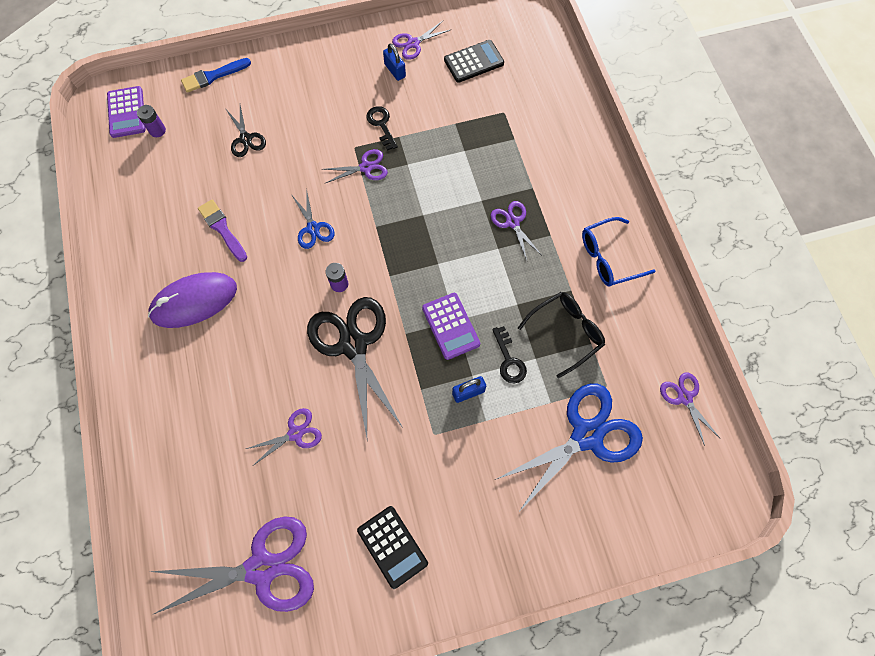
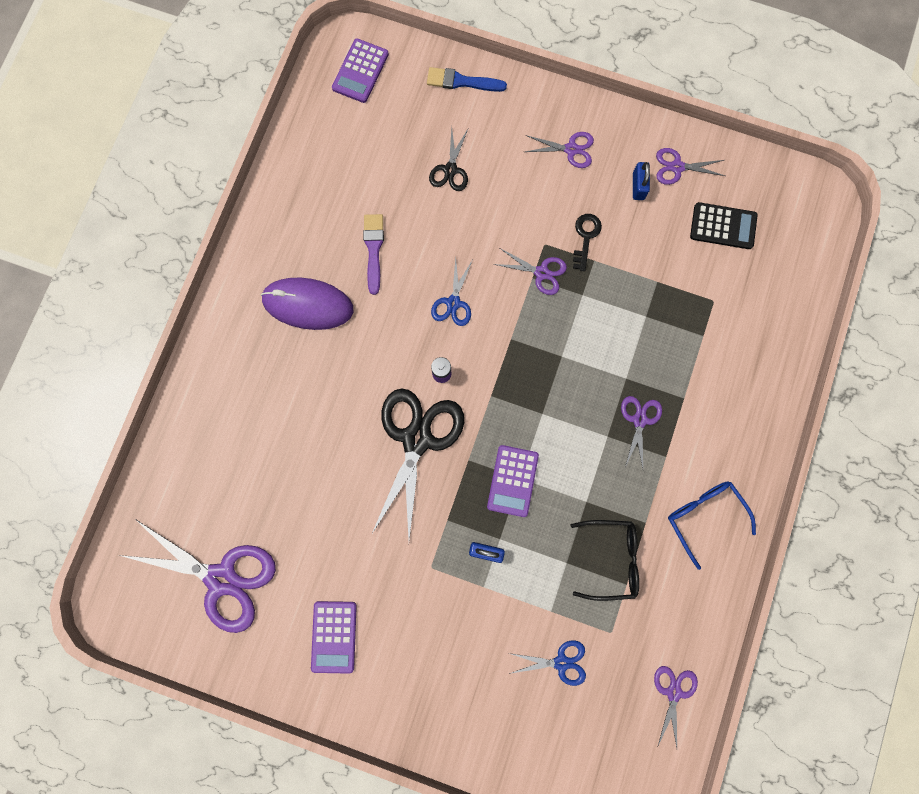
camera: 35 degrees right, 10 degrees up
(157, 130) = (376, 109): purple battery -> none
(295, 433) = (318, 485): purple scissors -> purple scissors (571, 149)
(392, 546) = (334, 636): black calculator -> purple calculator
(509, 360) = (542, 548): black key -> none
(587, 435) = (561, 662): blue scissors -> blue scissors, size x0.49
(608, 258) = (704, 516): blue glasses -> blue glasses turned 45 degrees clockwise

